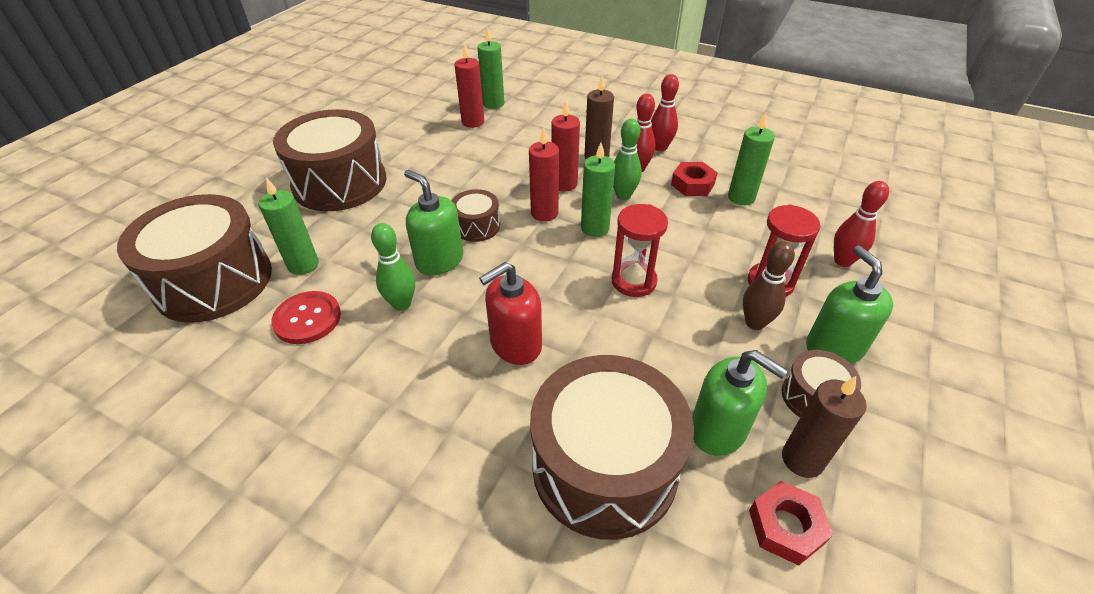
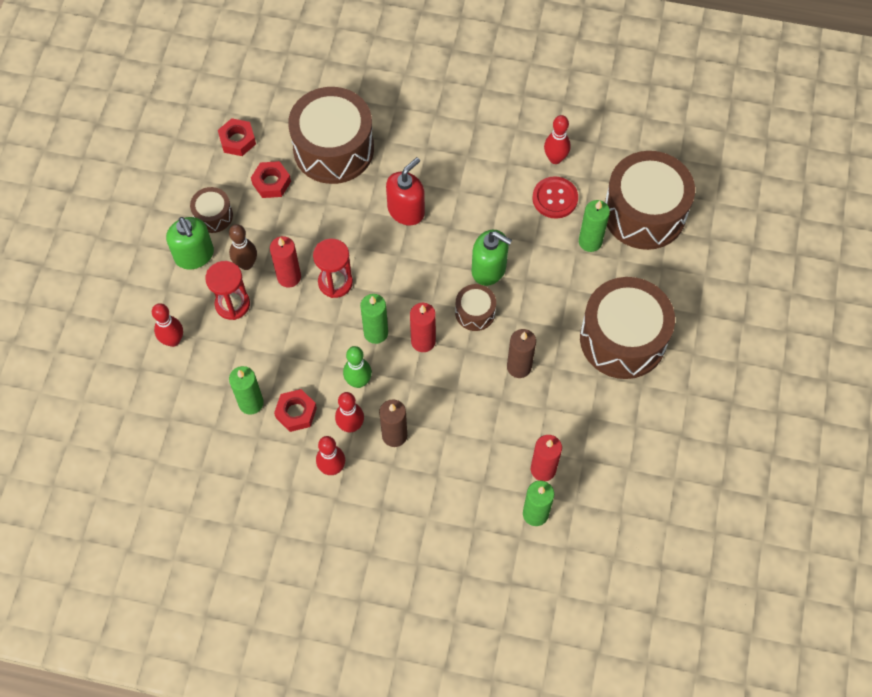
camera: 165 degrees right, 20 degrees up
(266, 370) = (555, 158): none -> red bowling pin
(402, 304) = (497, 224): green bowling pin -> none
(564, 184) = (416, 385): red candle -> red candle (289, 277)
(718, 430) = (271, 182): green soap dispenser -> red nut
(802, 459) = (225, 176): brown candle -> brown candle (519, 367)

